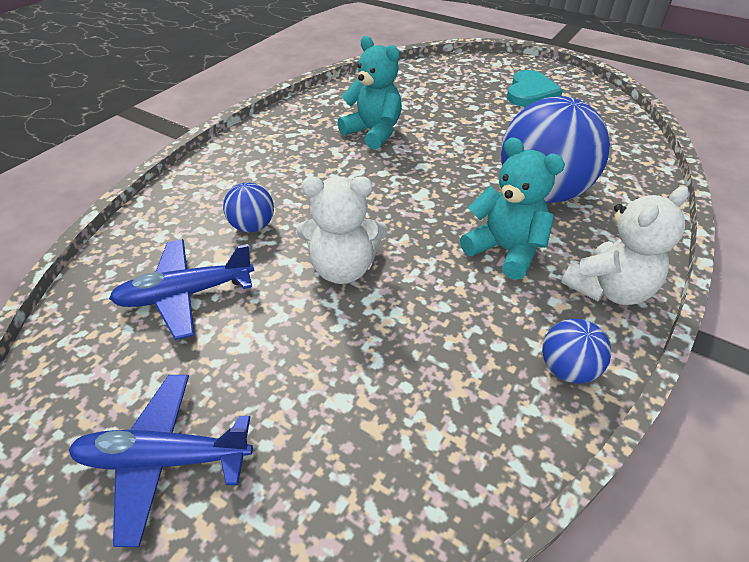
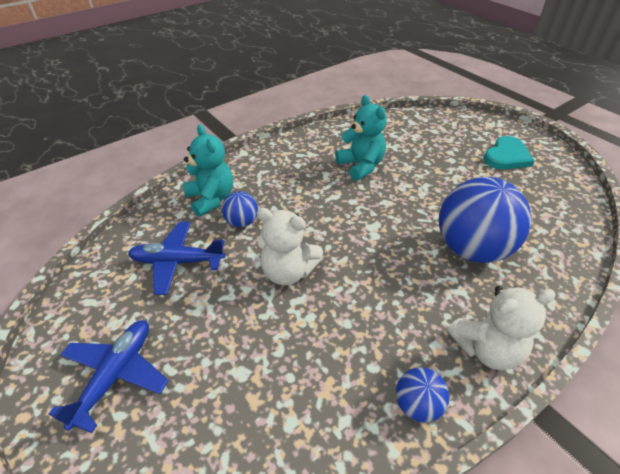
camera: 20 degrees right, 0 degrees up
(164, 459) = (116, 375): blue plane -> blue plane turned 90 degrees clockwise
(505, 250) = (416, 290): turquoise teddy bear -> turquoise teddy bear (211, 199)

